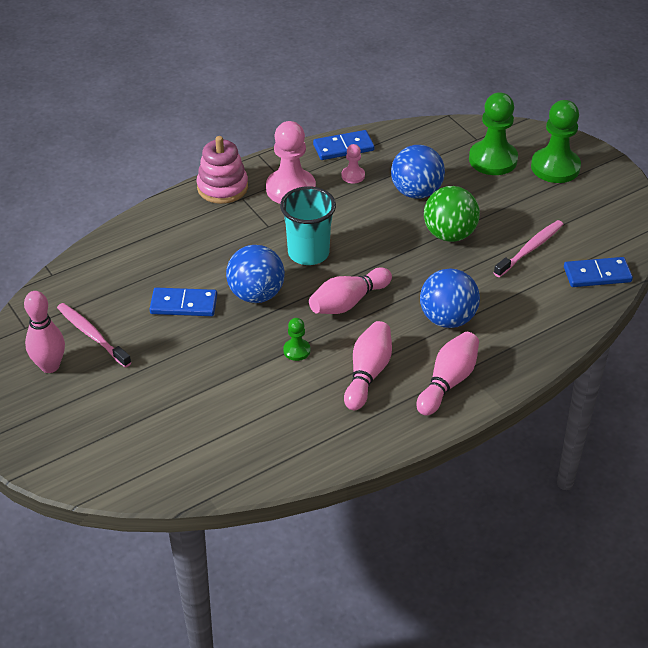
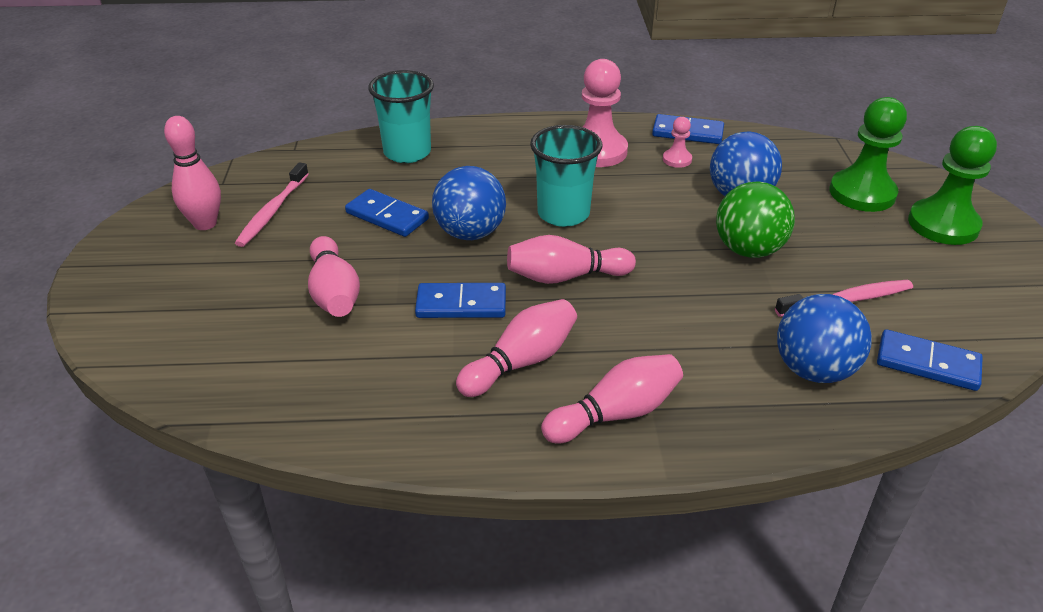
camera: 30 degrees right, 5 degrees down
(92, 335) = (272, 211): pink toothbrush -> pink toothbrush turned 150 degrees counterclockwise
(147, 243) = (407, 152): none -> turquoise cup
(203, 378) = (334, 293): none -> pink bowling pin
(222, 187) = (527, 129): pink stacking toy -> none
(296, 350) = (461, 304): green pawn -> blue domino
(447, 319) = (674, 339): blue ball -> blue ball (813, 370)

